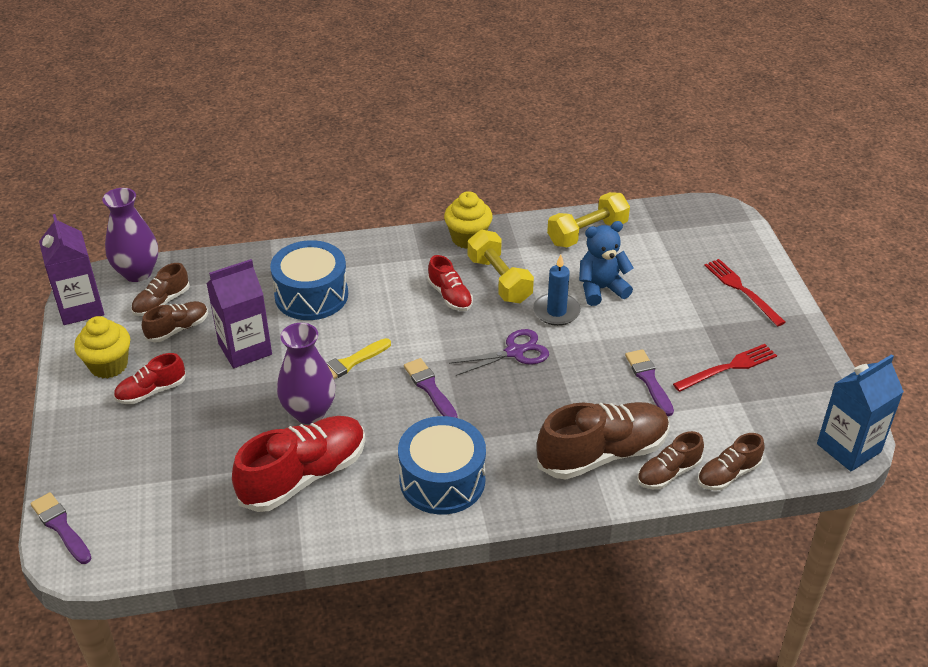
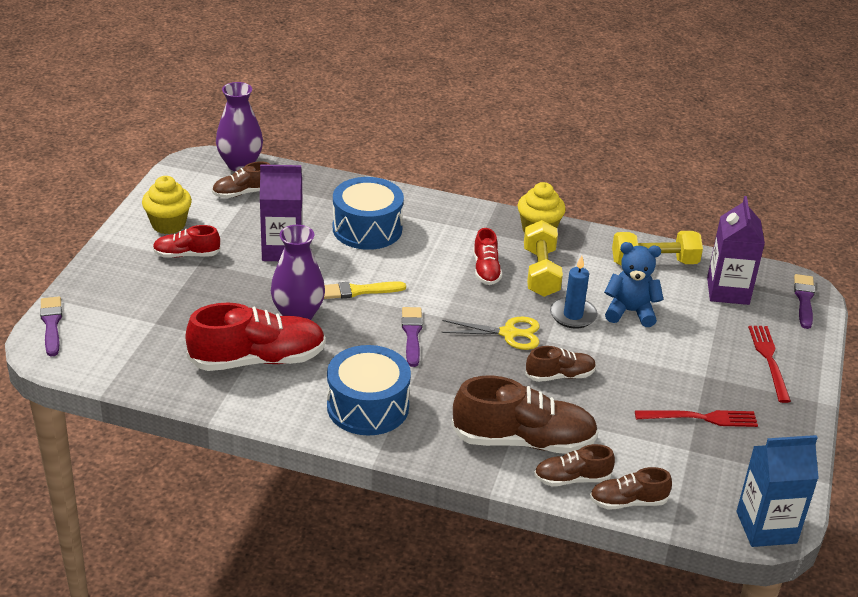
camera: 25 degrees right, 5 degrees down
(81, 308) = (178, 176): purple carton -> purple carton (728, 291)
(178, 329) = (240, 217): brown shoe -> brown shoe (560, 376)
(514, 352) = (508, 333): purple scissors -> yellow scissors
(648, 380) = (615, 400): purple brush -> purple brush (804, 299)

